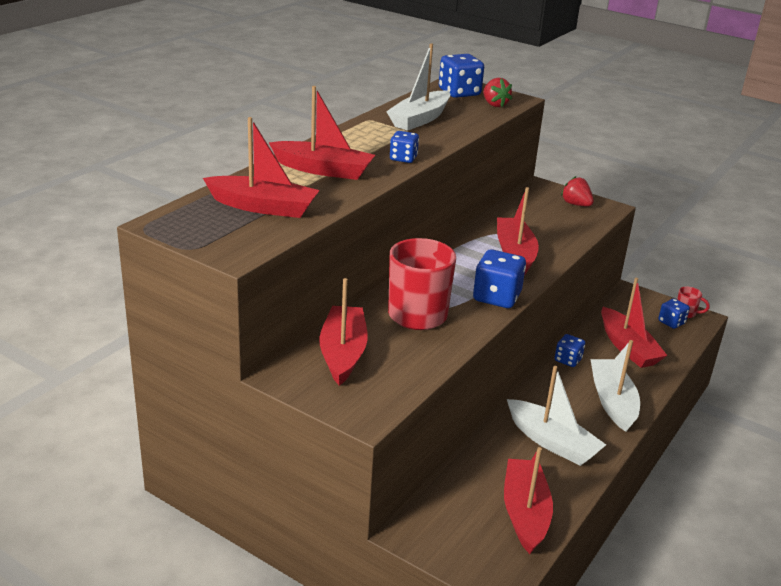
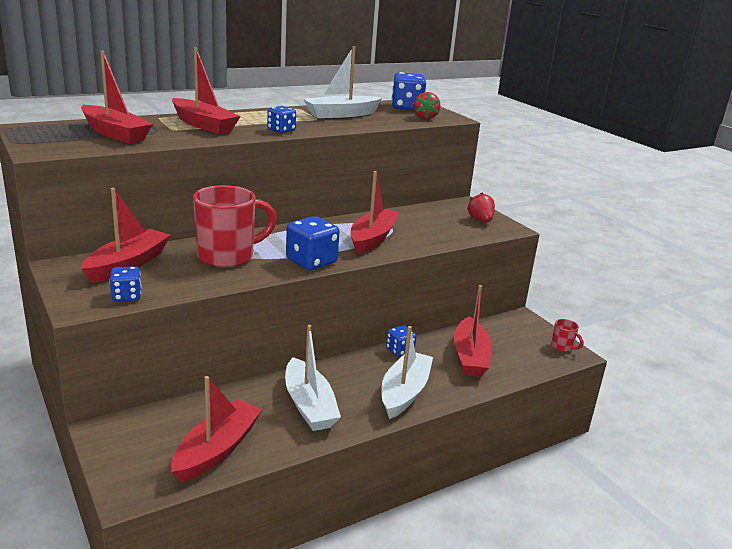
camera: 25 degrees right, 5 degrees down
(671, 322) = (538, 350): blue dice -> blue dice (126, 296)

